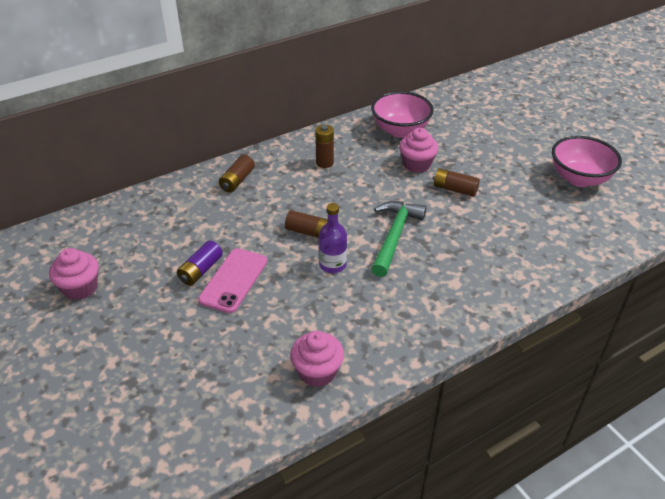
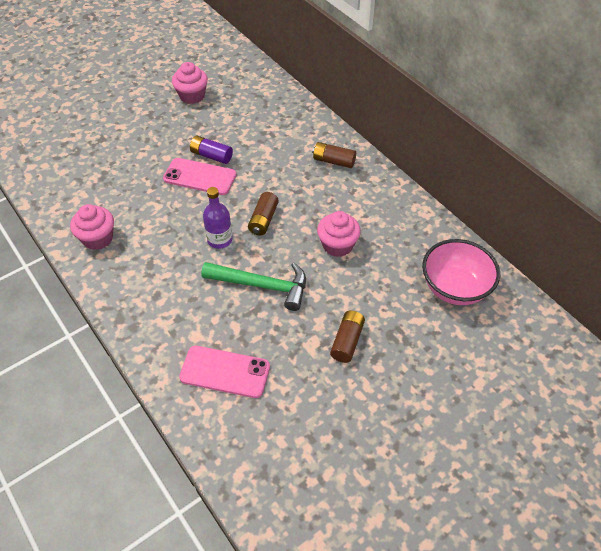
camera: 85 degrees right, 10 degrees up
(324, 163) = (375, 223): brown battery -> none
(416, 164) = (388, 304): pink cupcake -> pink cupcake (337, 245)
(492, 263) = (225, 372): none -> pink phone
(579, 178) = (393, 489): pink bowl -> none

